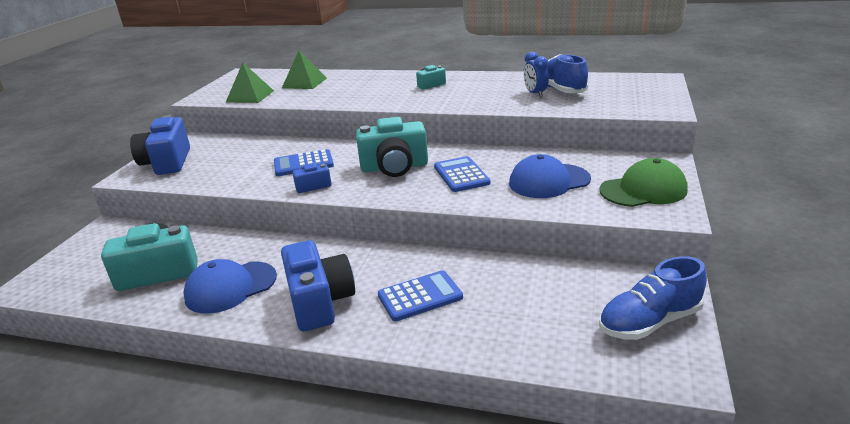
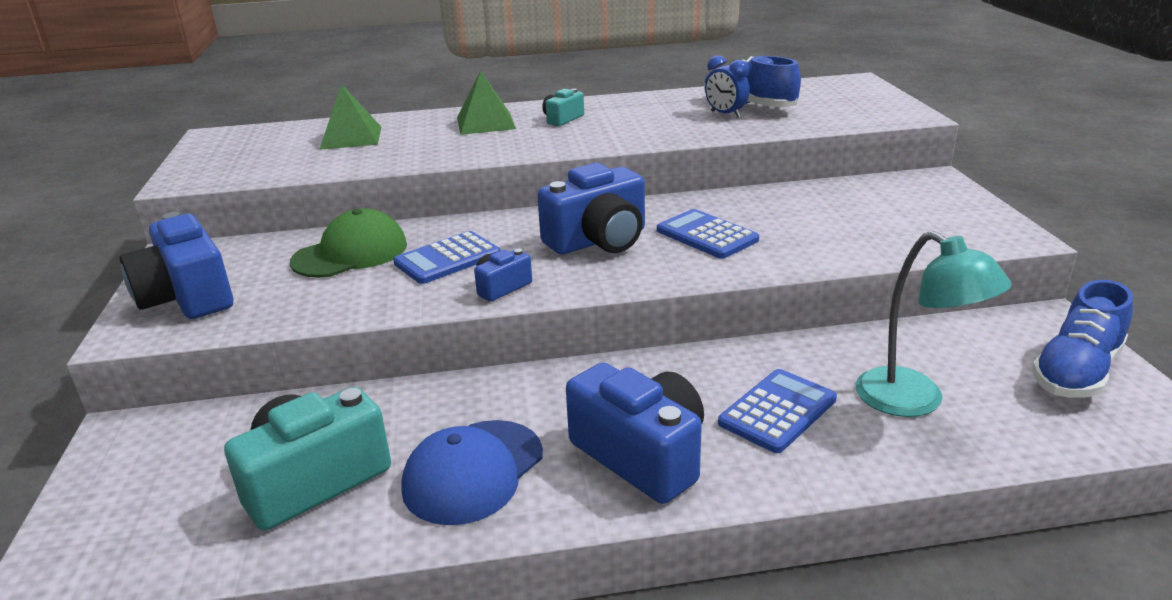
camera: 25 degrees left, 0 degrees up
(250, 96) = (277, 167): green pyramid -> green pyramid (486, 123)
(394, 167) = (598, 240): turquoise camera -> blue camera
(511, 312) = (914, 401): none -> turquoise lamp
(549, 181) = (829, 224): blue cap -> none
(643, 190) = (951, 216): green cap -> green cap (350, 253)

